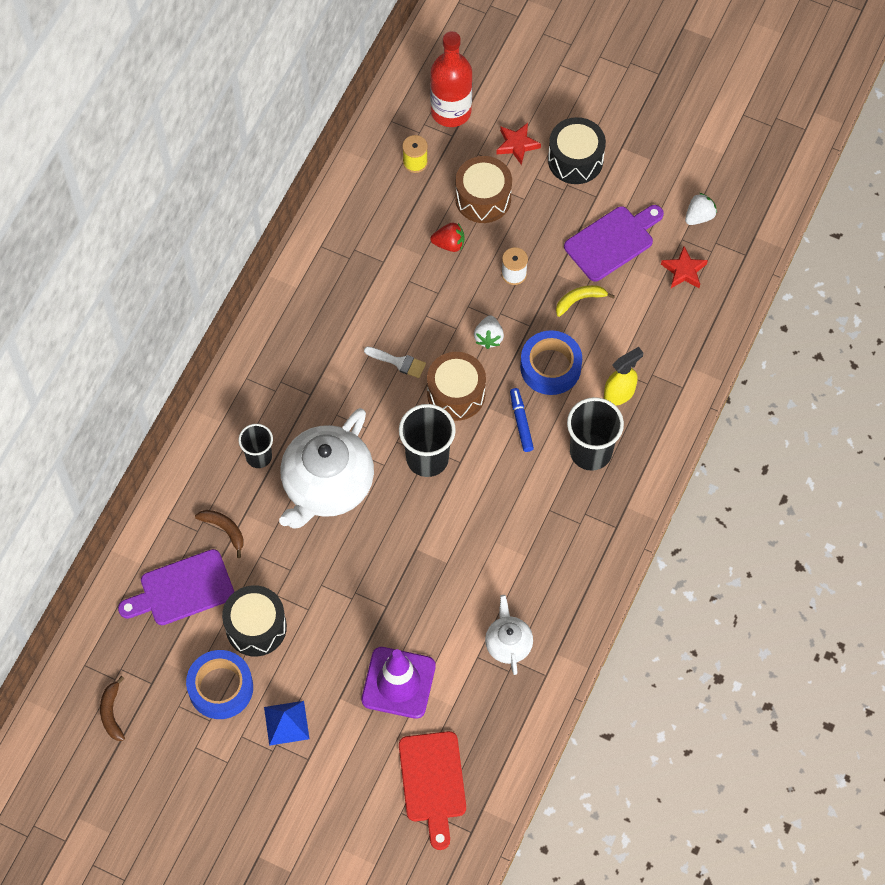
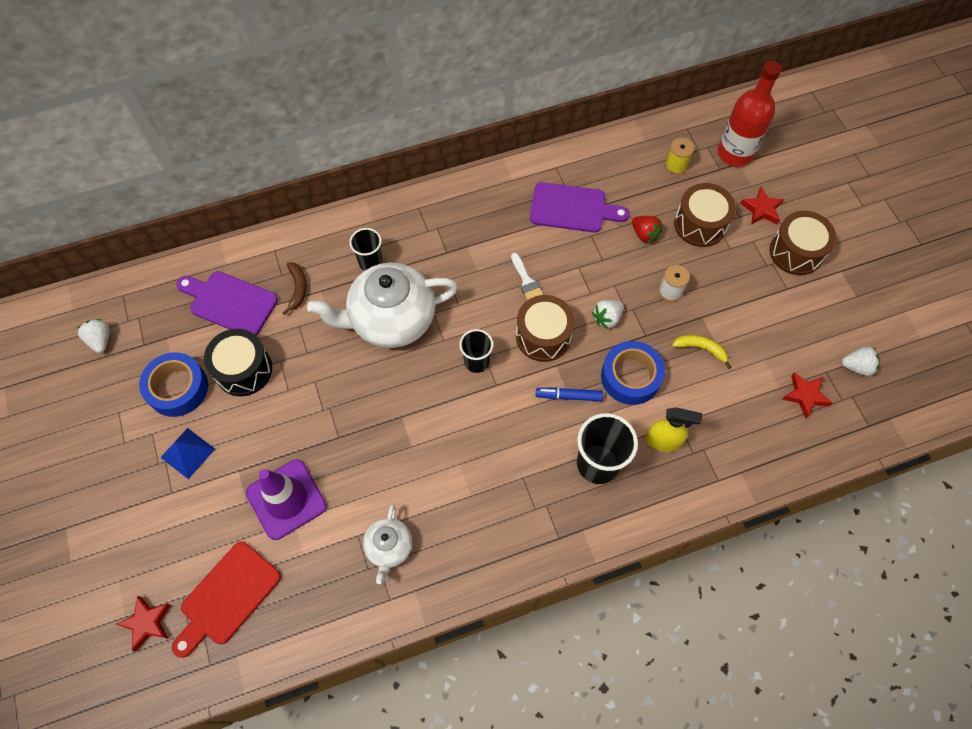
camera: 45 degrees right, 0 degrees up
(112, 713) = (100, 340): brown banana -> white strawberry
(396, 852) = (147, 623): none -> red star
(427, 458) = (476, 362): black cup -> black cup, size x0.62
(508, 644) = (389, 547): white teapot -> white teapot turned 150 degrees clockwise
(521, 422) = (568, 396): blue marker -> blue marker turned 120 degrees counterclockwise
(575, 160) = (796, 252): black drum -> brown drum
(612, 241) = (768, 329): purple cutting board -> purple cutting board (572, 208)

